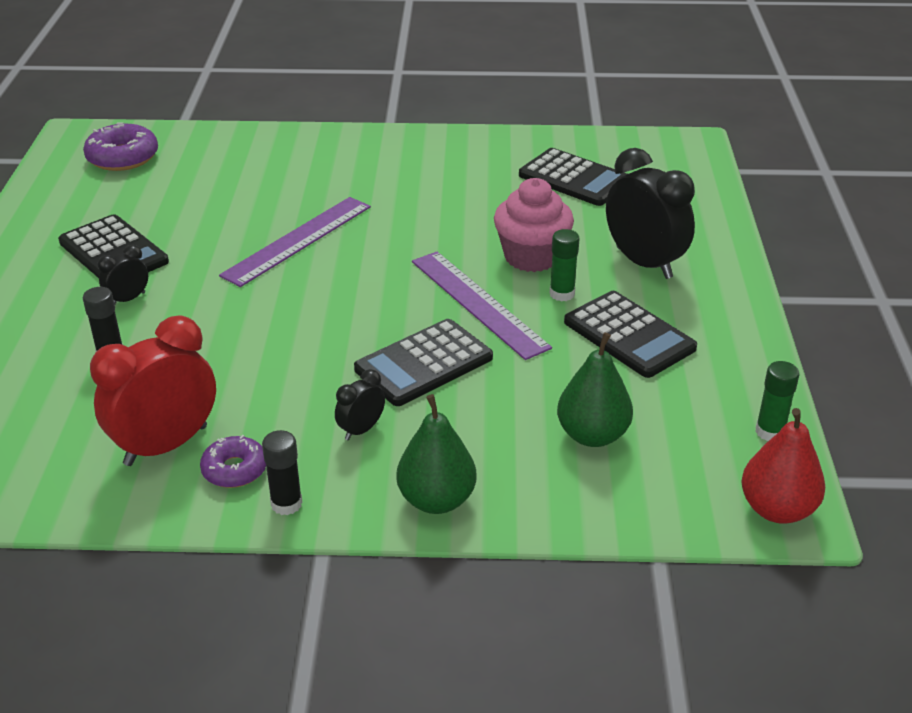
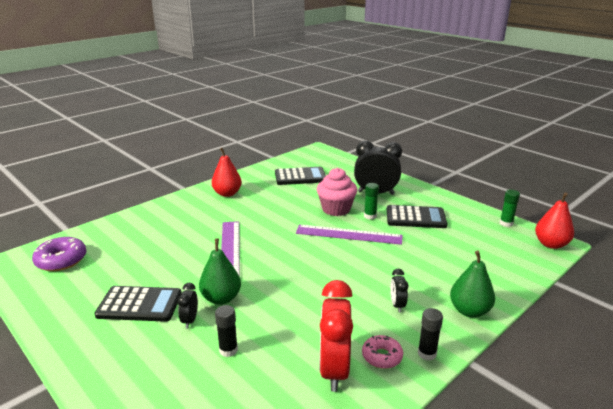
camera: 45 degrees left, 10 degrees down
(234, 469) = (382, 356): purple donut -> pink donut
(423, 363) = (371, 266): black calculator -> none
(426, 157) = (227, 193): none -> red pear
(592, 435) = (468, 255): green pear -> green pear (221, 298)

